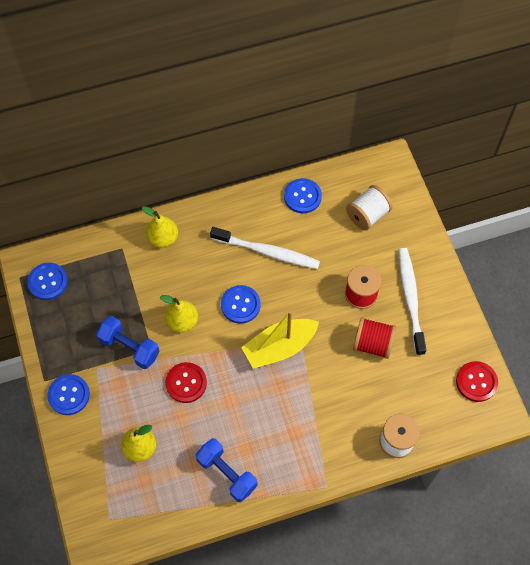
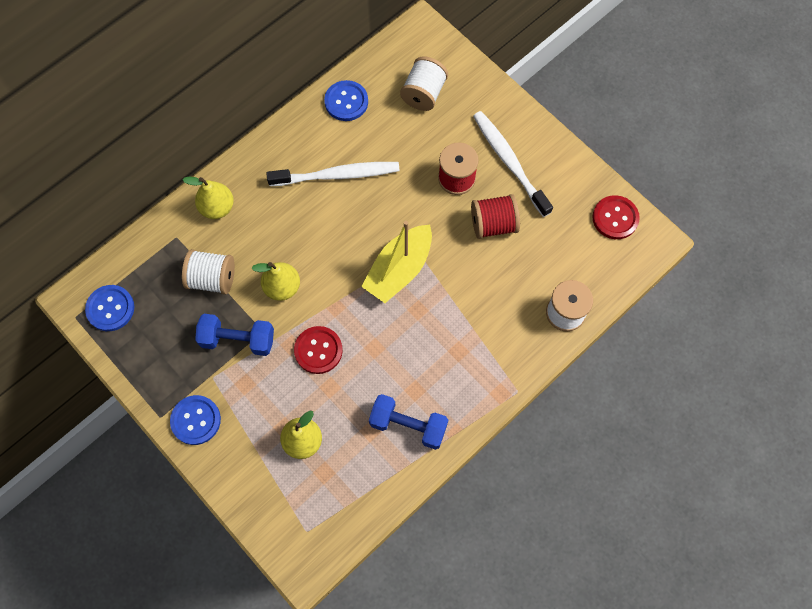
camera: 25 degrees left, 5 degrees up
(133, 292) = (212, 279): none -> white spool
(240, 305) = (336, 243): blue button -> none

